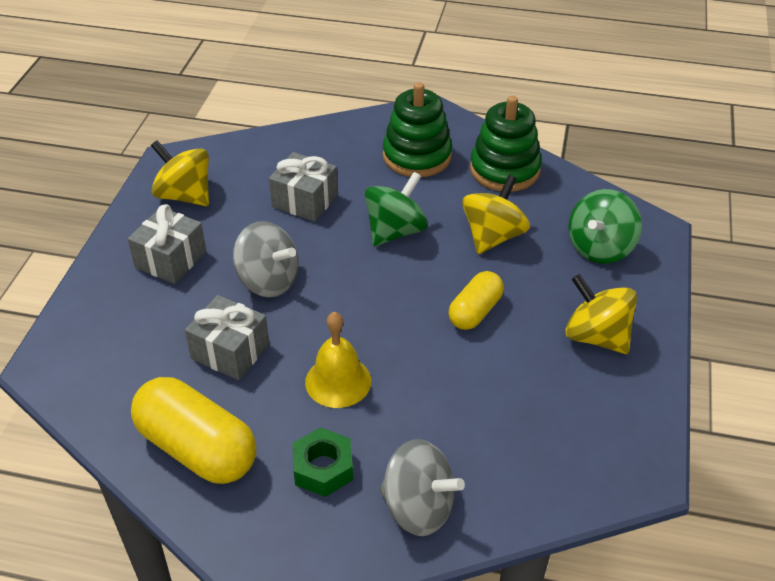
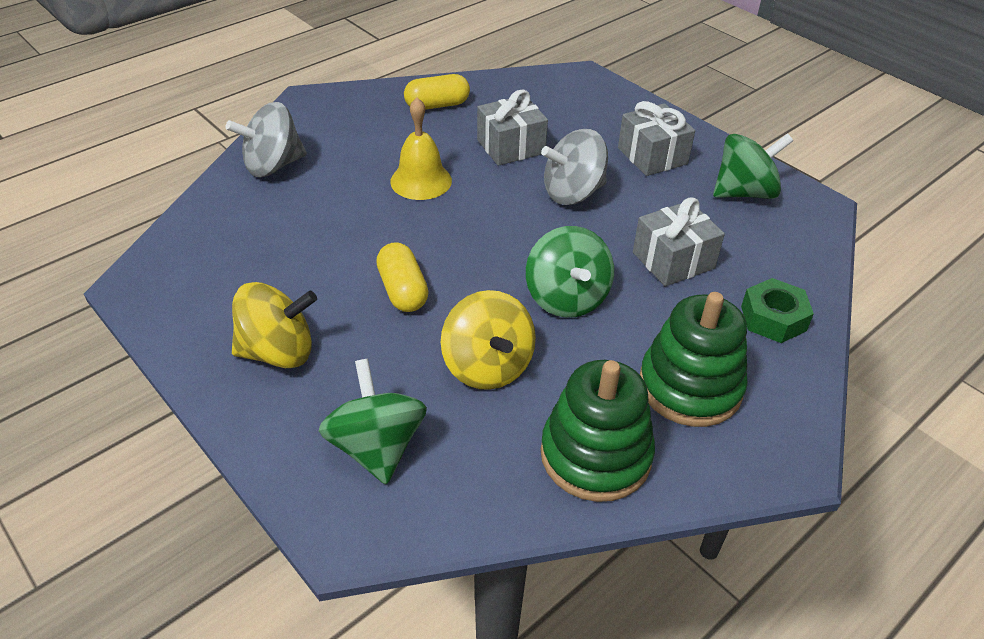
camera: 125 degrees right, 0 degrees up
(185, 195) = (744, 192): yellow spinning top -> green spinning top
(197, 448) = (437, 105): yellow capsule -> yellow capsule, size x0.59
(323, 468) = (356, 143): green nut -> green nut (773, 318)

